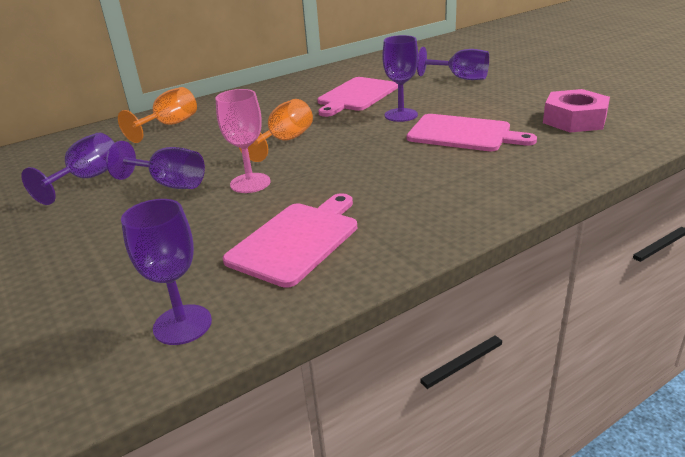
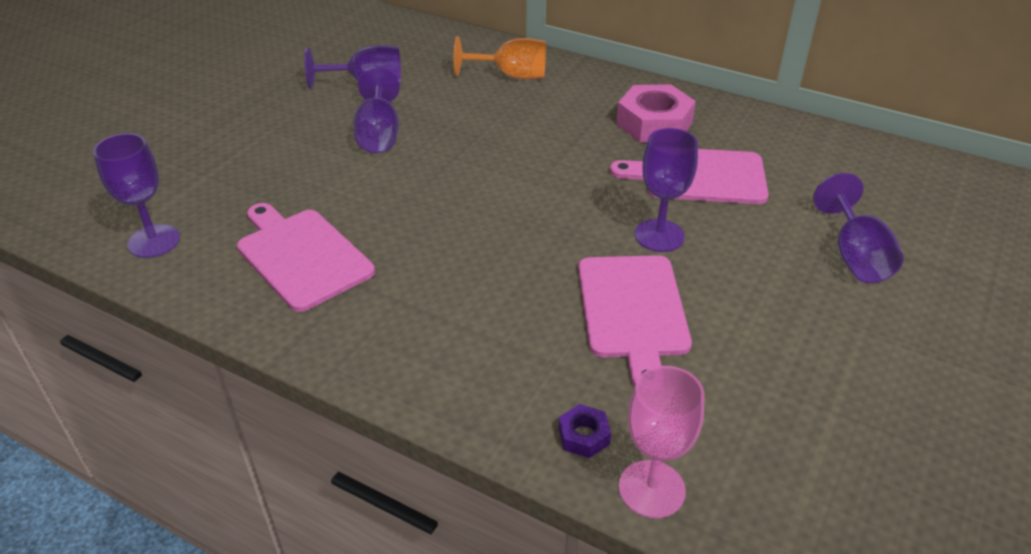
camera: 60 degrees right, 10 degrees up
(250, 183) = (404, 183): pink goblet -> pink goblet (651, 489)
(284, 141) = (518, 168): orange goblet -> none
(296, 240) = (301, 256): pink cutting board -> pink cutting board turned 135 degrees counterclockwise
(563, 165) = (583, 436): none -> purple nut
(574, 120) = (768, 424): pink nut -> pink nut (654, 123)

